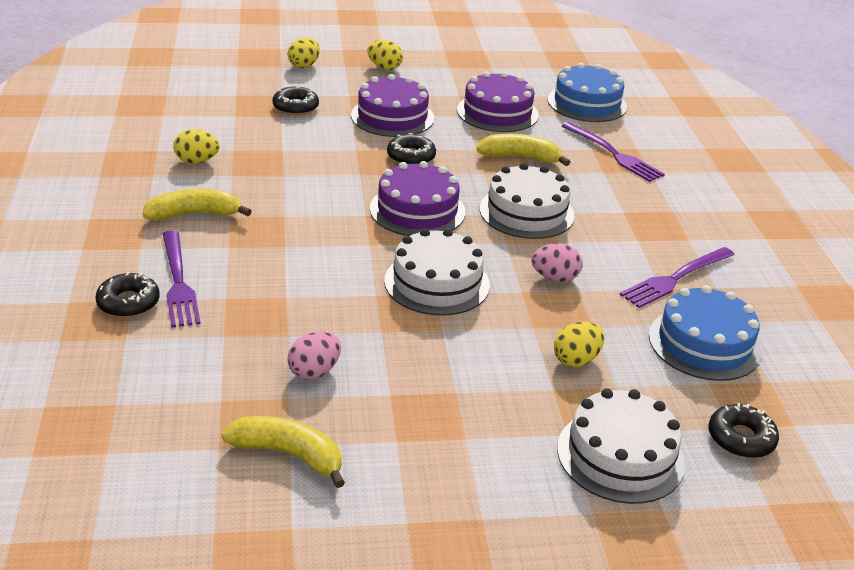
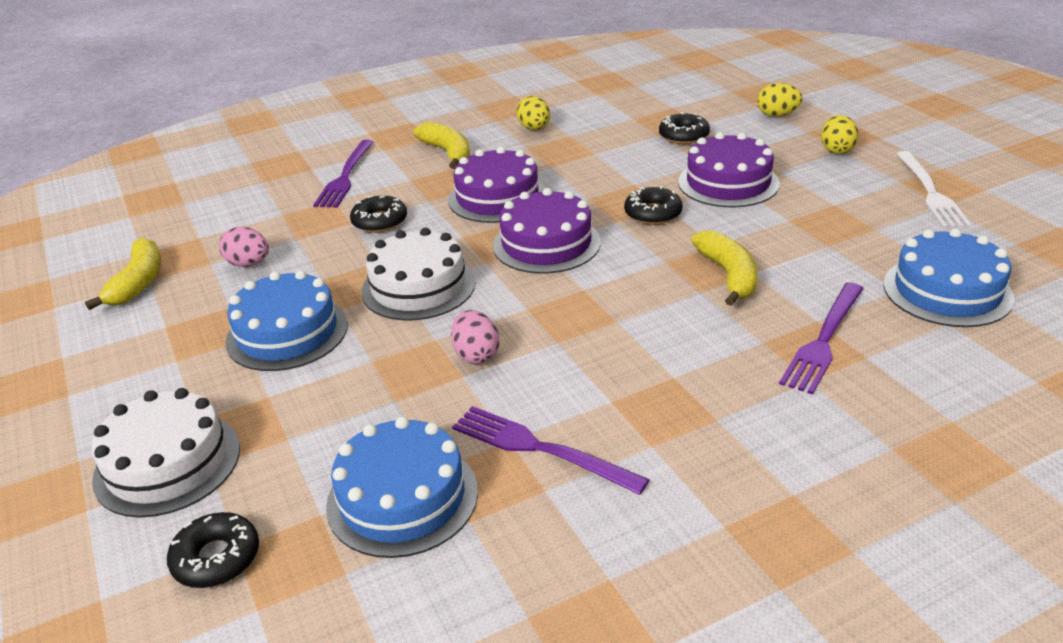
camera: 75 degrees right, 0 degrees up
(128, 303) = (307, 169): black donut -> black donut (379, 221)
(178, 282) = (345, 177): purple fork -> purple fork turned 45 degrees counterclockwise
(462, 364) = (287, 333): none -> blue cake
(472, 64) = (930, 192): none -> white fork
(497, 112) = (825, 236): purple cake -> purple cake (497, 197)
(526, 212) = (603, 307): white cake -> none
(576, 360) = (324, 401): yellow egg -> none

